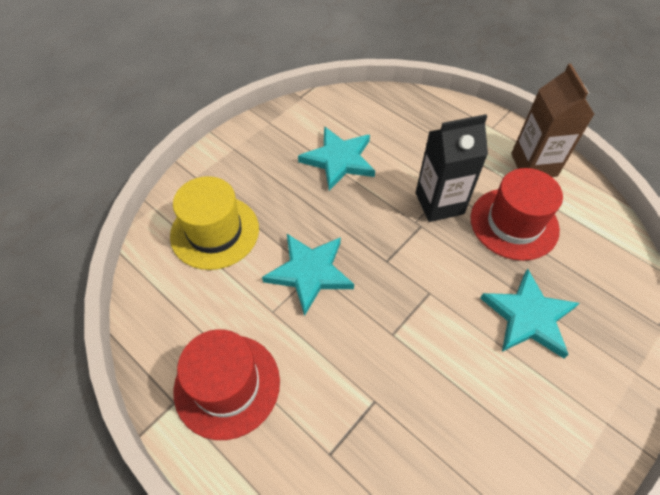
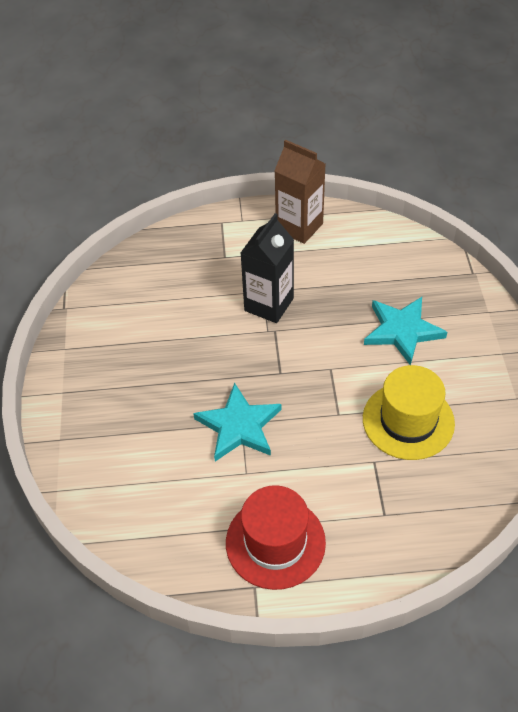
camera: 45 degrees left, 5 degrees down
(215, 232) = (133, 462): yellow hat -> yellow hat (408, 421)
(339, 160) = (160, 332): turquoise star -> none
(514, 223) = (331, 278): red hat -> none

